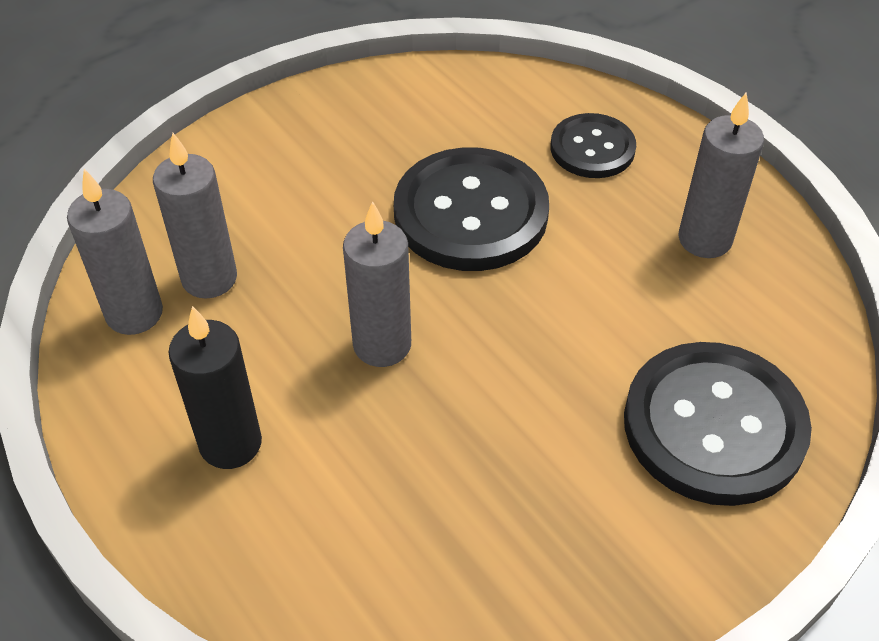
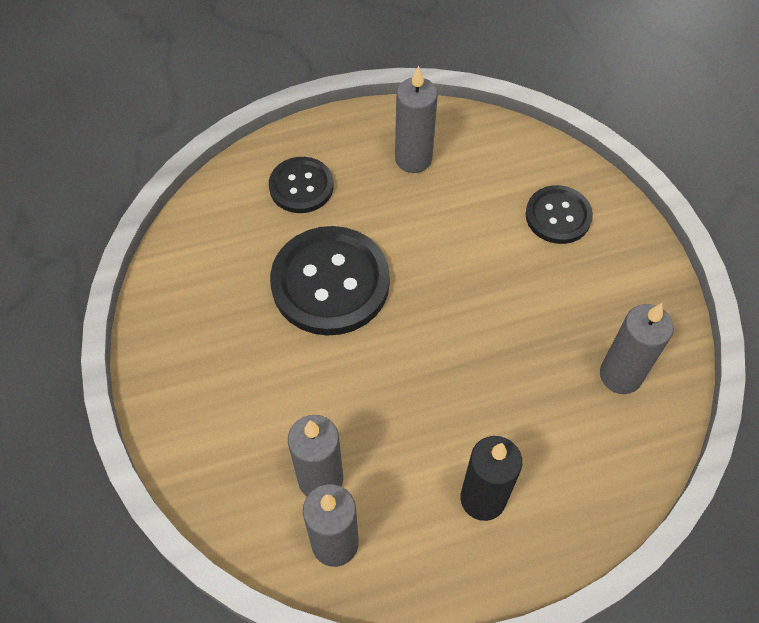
camera: 70 degrees left, 10 degrees up
(382, 345) = (430, 377): grey candle -> grey candle (620, 375)
(714, 426) = (558, 216): black button -> black button, size x0.58

